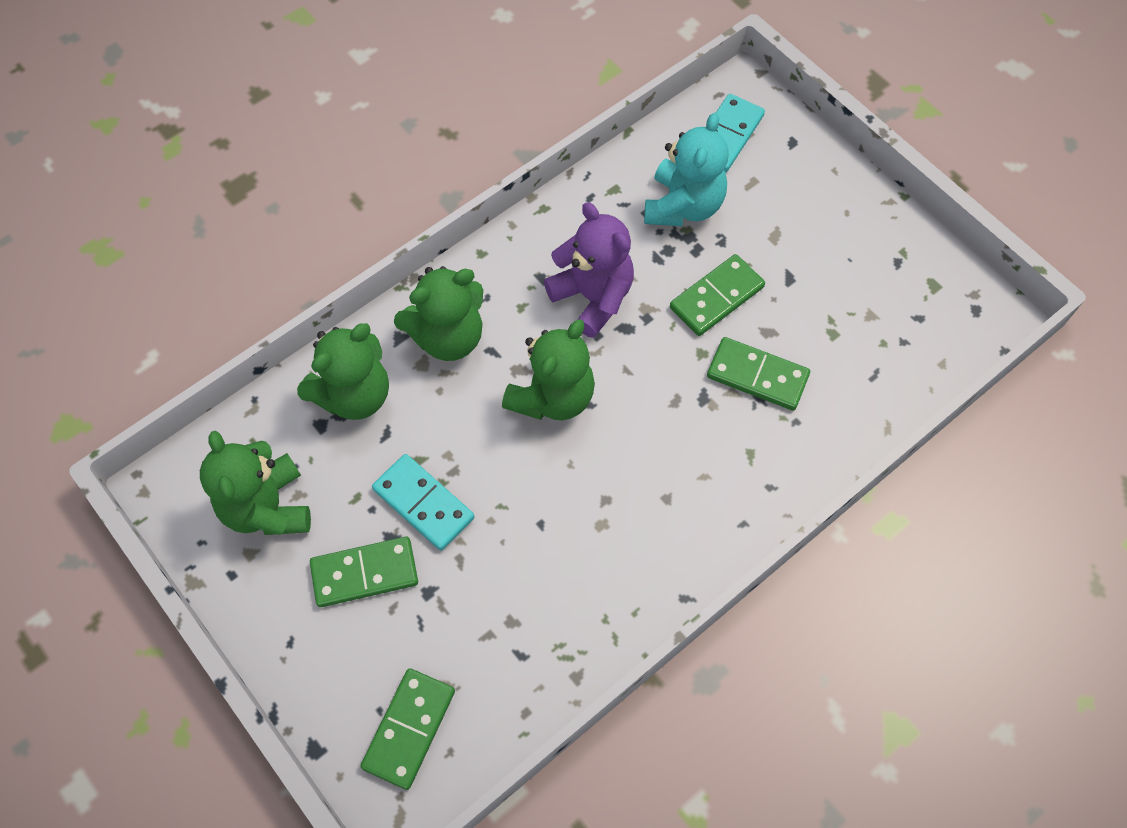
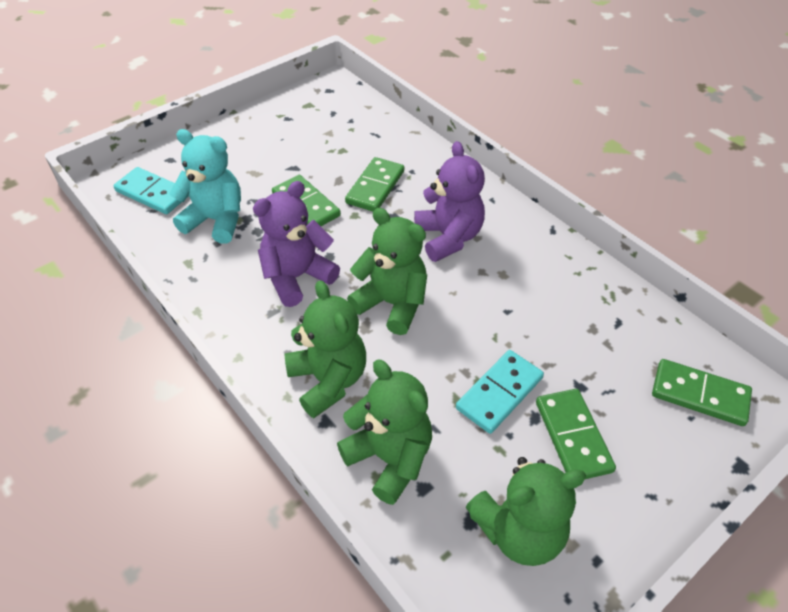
camera: 90 degrees left, 15 degrees down
(664, 463) = (448, 237): none -> purple teddy bear

